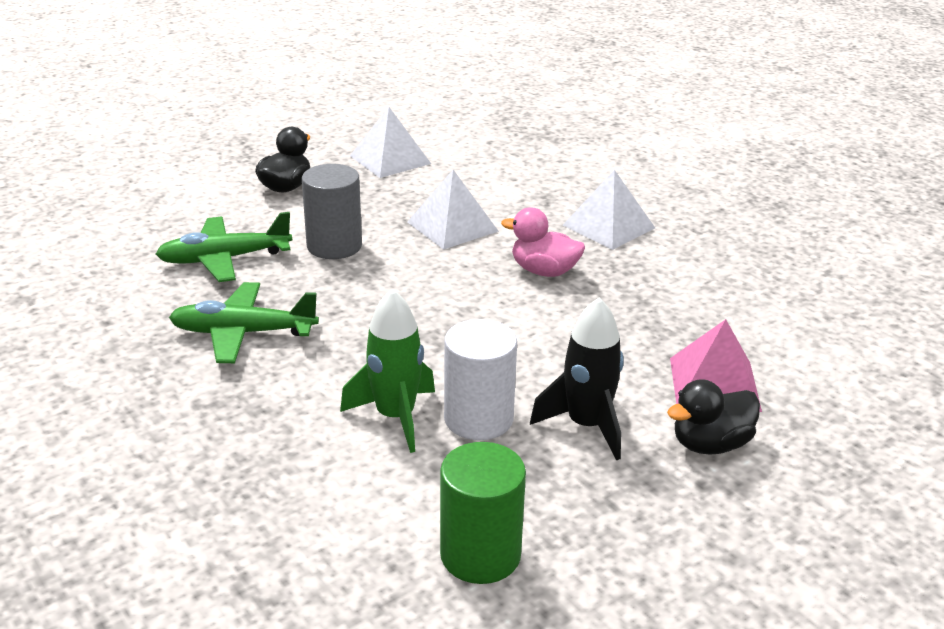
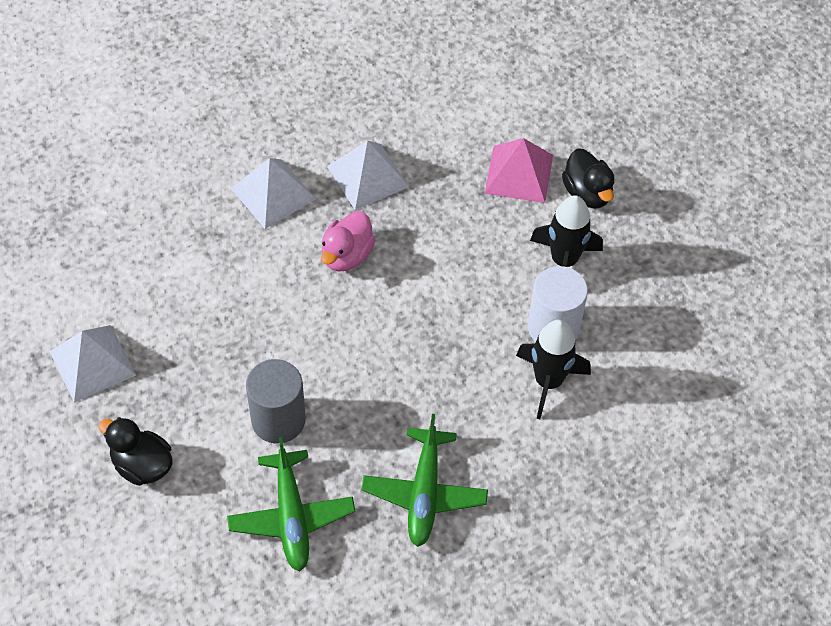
camera: 85 degrees left, 25 degrees up
(395, 417) = (548, 381): green rocket -> black rocket
(452, 226) = (254, 317): white pyramid -> white pyramid (368, 176)
(480, 555) = (692, 341): green cylinder -> none

